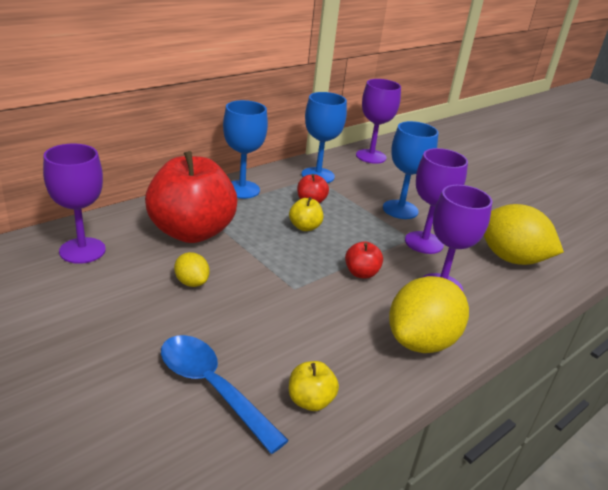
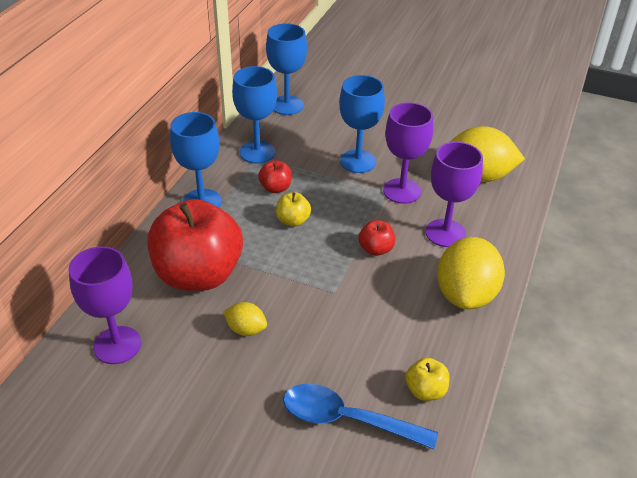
camera: 25 degrees left, 10 degrees up
(371, 156) = (287, 105): purple goblet -> blue goblet

